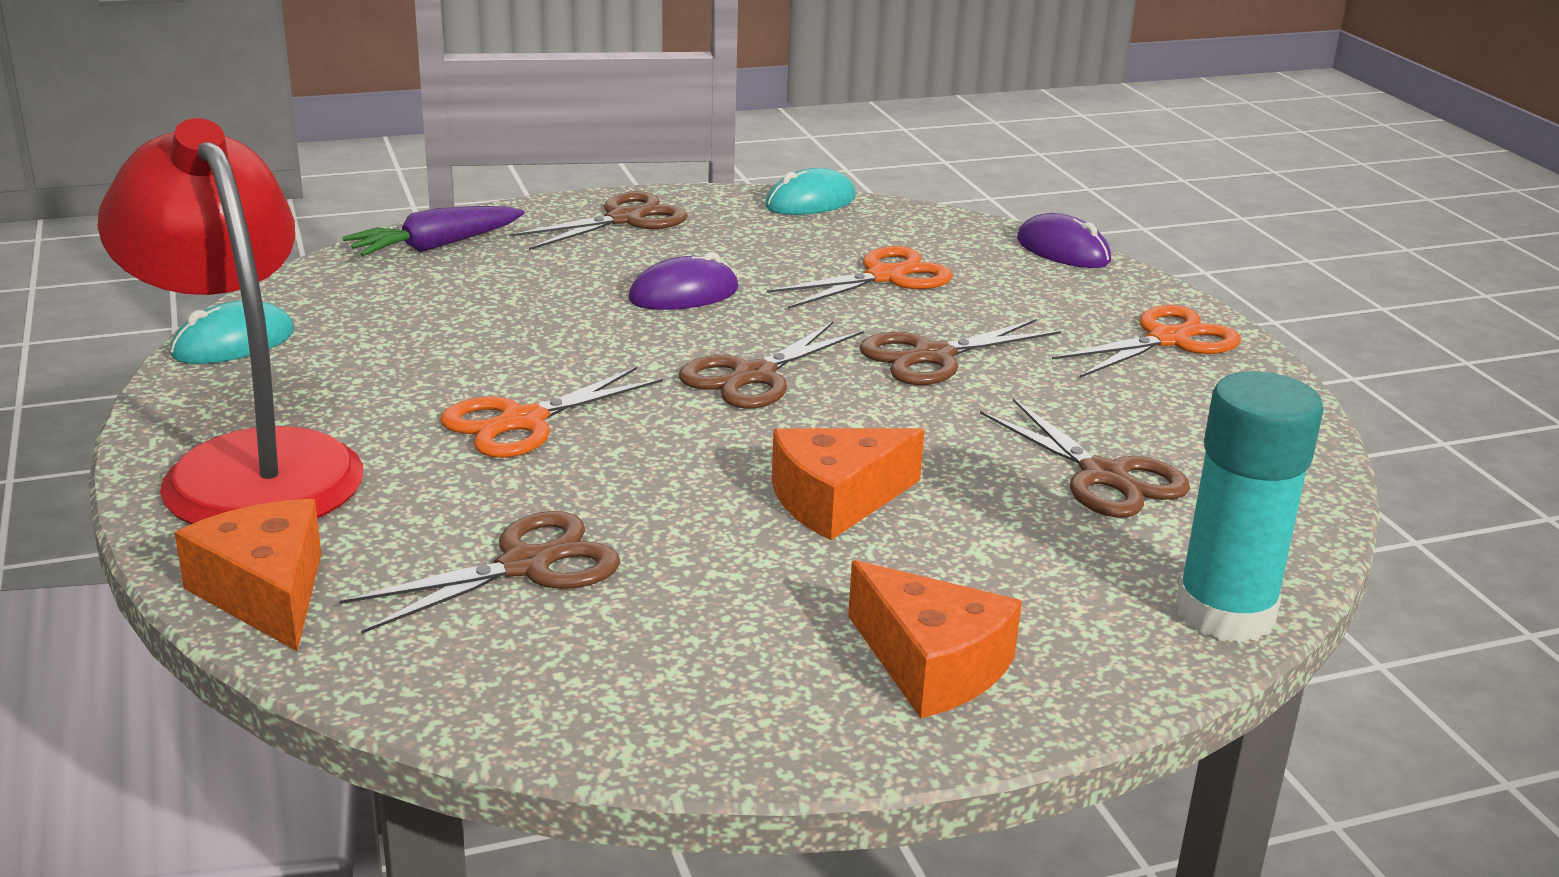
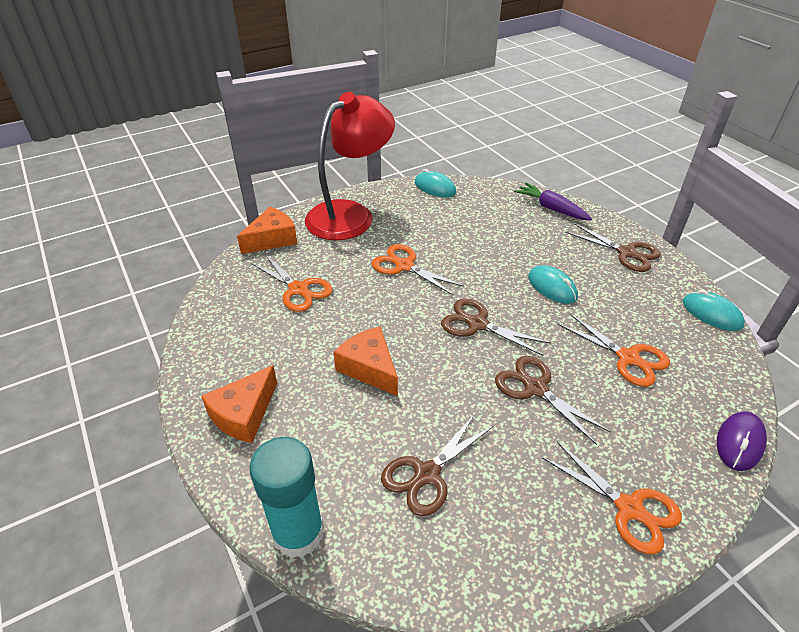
camera: 80 degrees right, 15 degrees up
(525, 566) = (298, 289): brown scissors -> orange scissors
(684, 294) = (552, 287): purple mouse -> turquoise mouse

